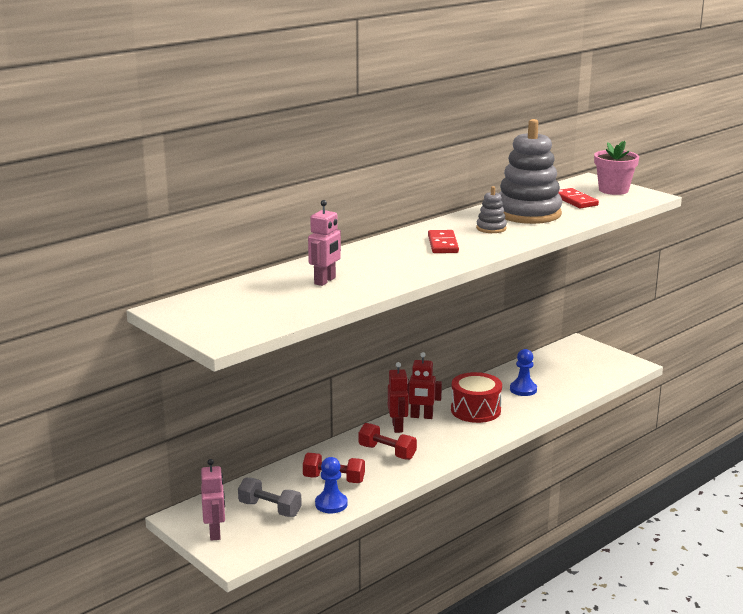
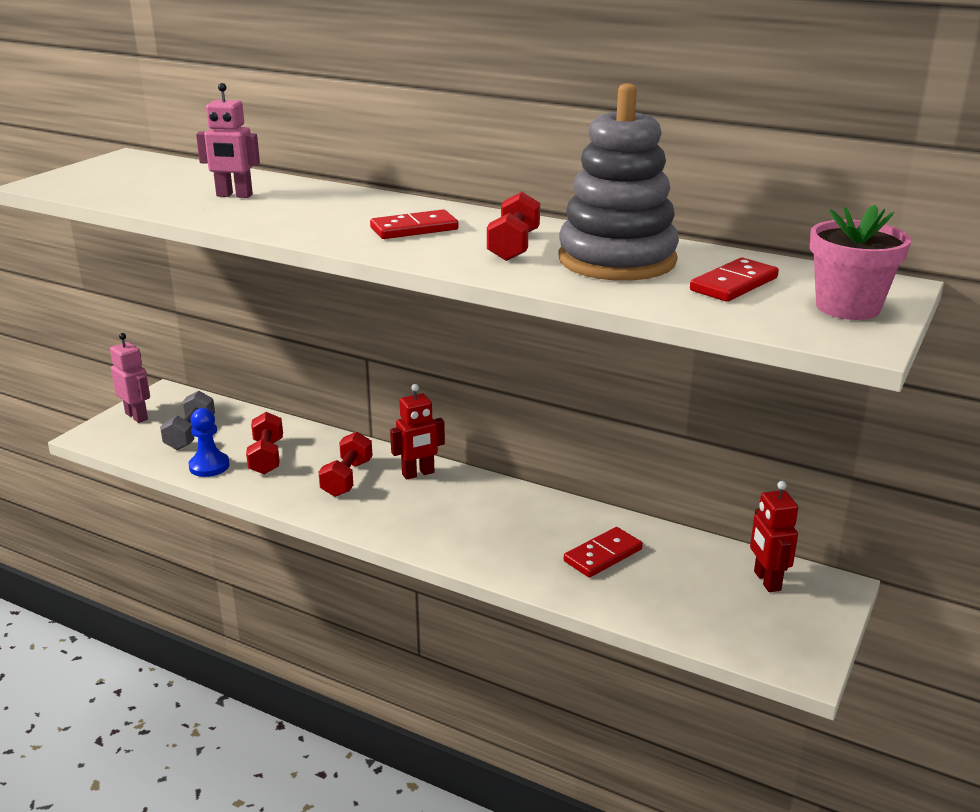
camera: 70 degrees right, 5 degrees up
(215, 533) = (137, 416): pink robot -> pink robot turned 105 degrees counterclockwise
(421, 416) = (458, 485): red robot -> red robot (766, 581)
(475, 410) = (504, 524): red drum -> none
(491, 228) = (513, 246): grey stacking toy -> red dumbbell
(523, 389) = (602, 555): blue pawn -> red domino

